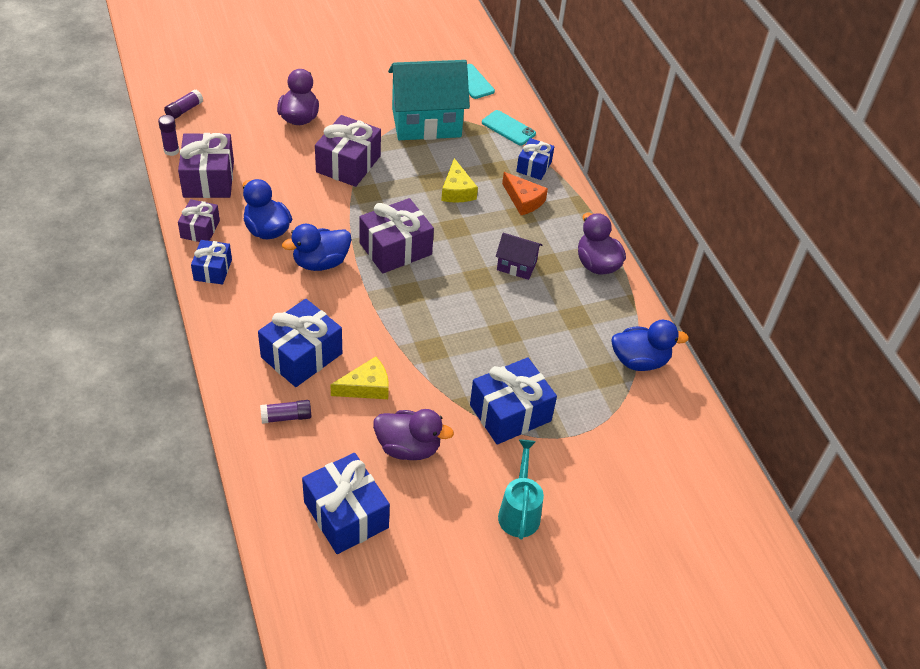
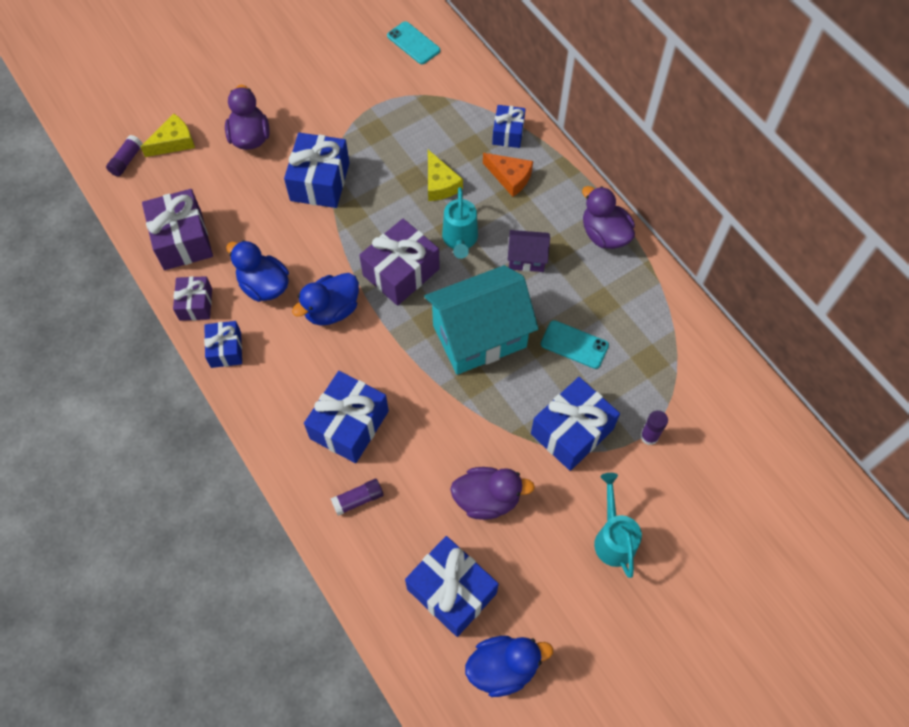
camera: 10 degrees left, 15 degrees up
(171, 151) = (131, 215): purple glue stick -> purple glue stick (649, 436)
(348, 164) = (320, 181): purple gift -> blue gift
(366, 387) = (424, 442): yellow cheese -> yellow cheese (174, 142)
(426, 122) = (383, 108): turquoise house -> turquoise house (479, 336)
(459, 237) = (460, 240): none -> turquoise watering can
(508, 128) = (468, 92): turquoise phone -> turquoise phone (574, 344)
(639, 361) = (677, 336): blue duck -> blue duck (503, 667)

